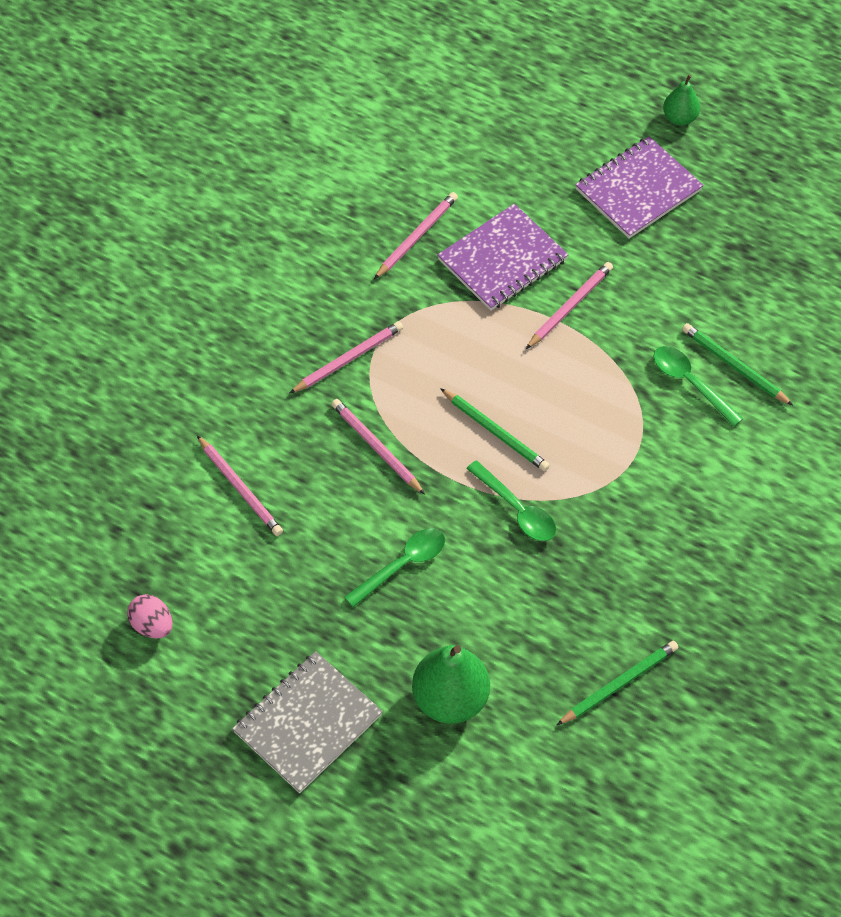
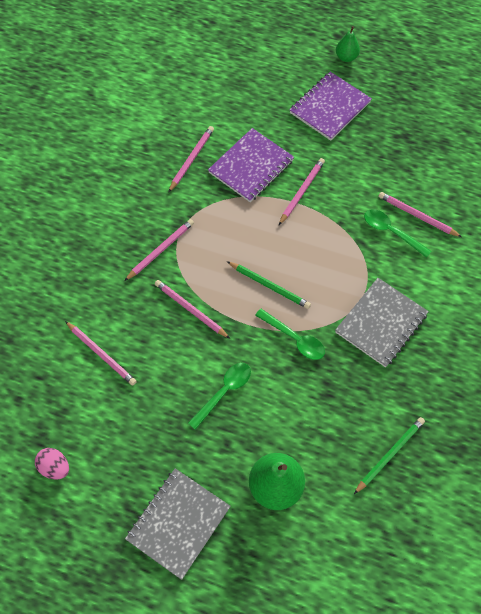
camera: 10 degrees left, 5 degrees up
(646, 508) = (381, 323): none -> grey notebook
(734, 366) = (417, 216): green pencil -> pink pencil

